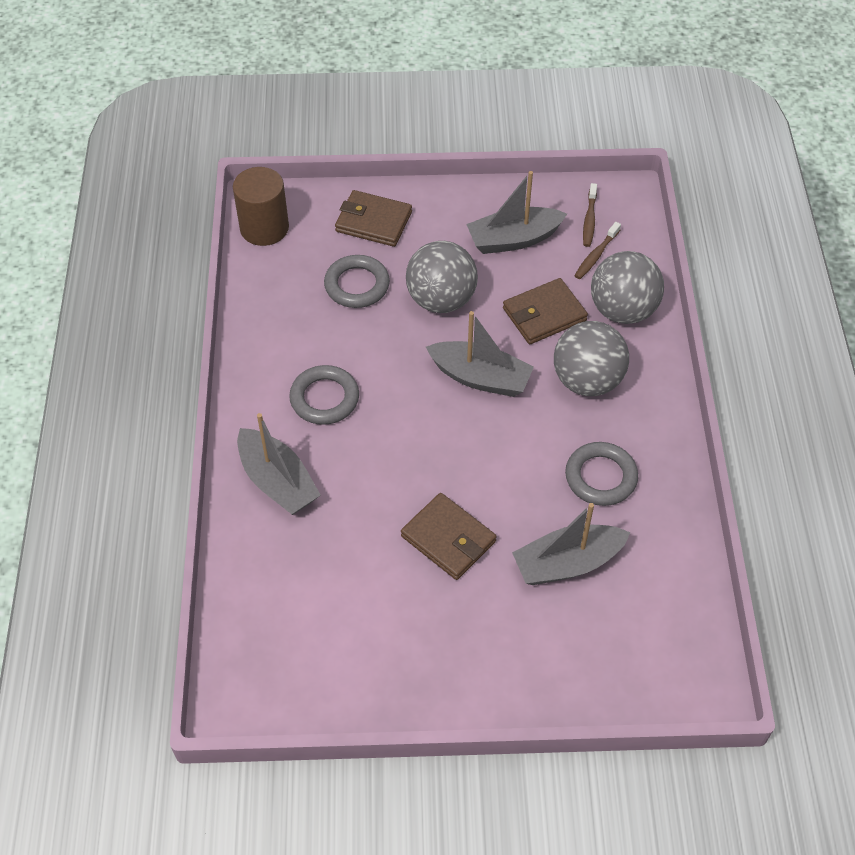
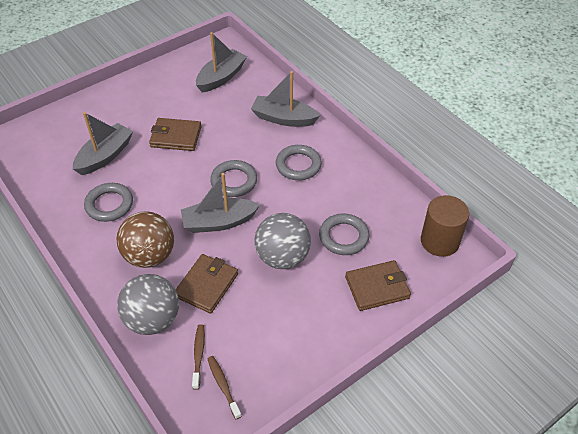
camera: 145 degrees right, 5 degrees down
(422, 421) = (234, 181): none -> grey ring
(513, 239) = (269, 332): grey boat -> grey boat (221, 77)
(587, 380) = (150, 256): grey ball -> brown ball

